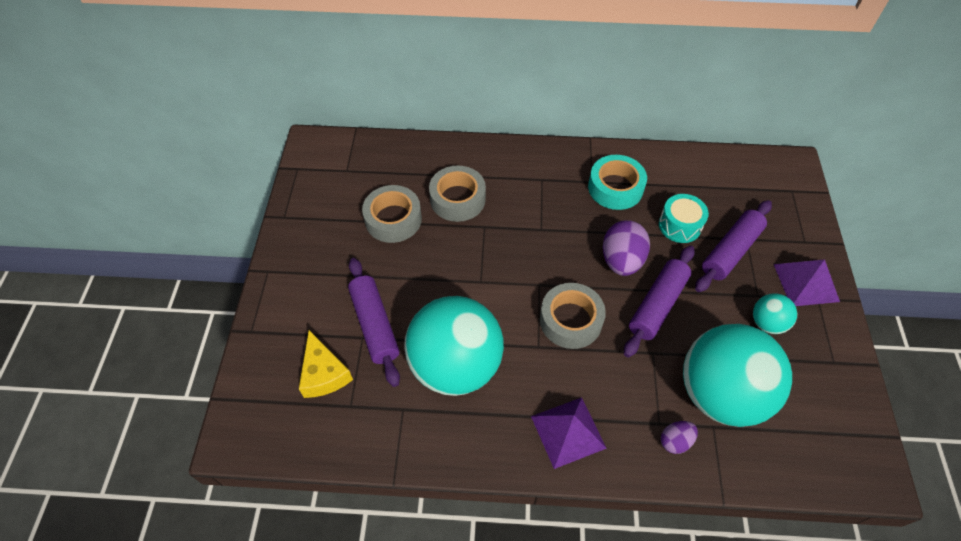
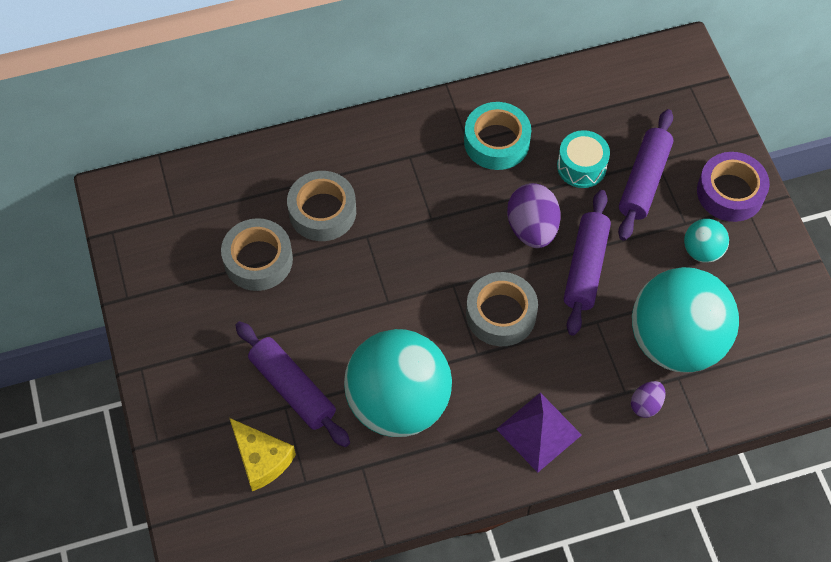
camera: 20 degrees left, 5 degrees up
(806, 282) = (730, 192): purple pyramid -> purple tape

